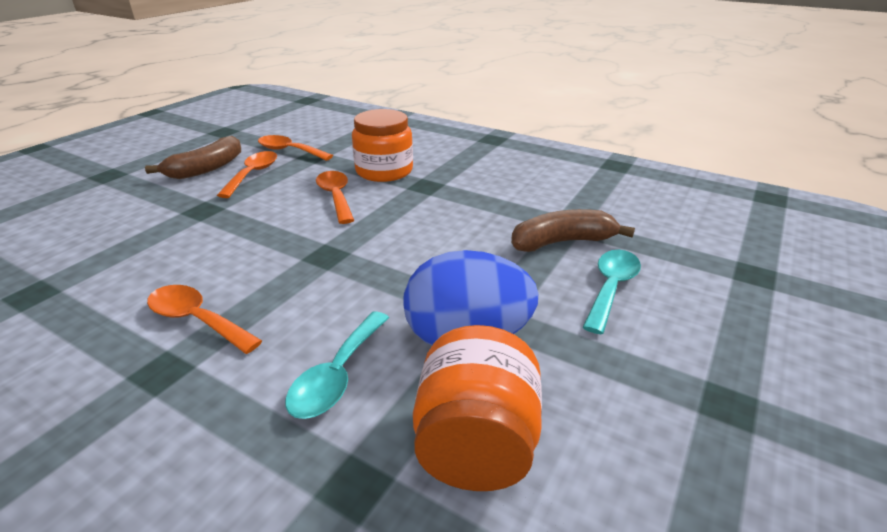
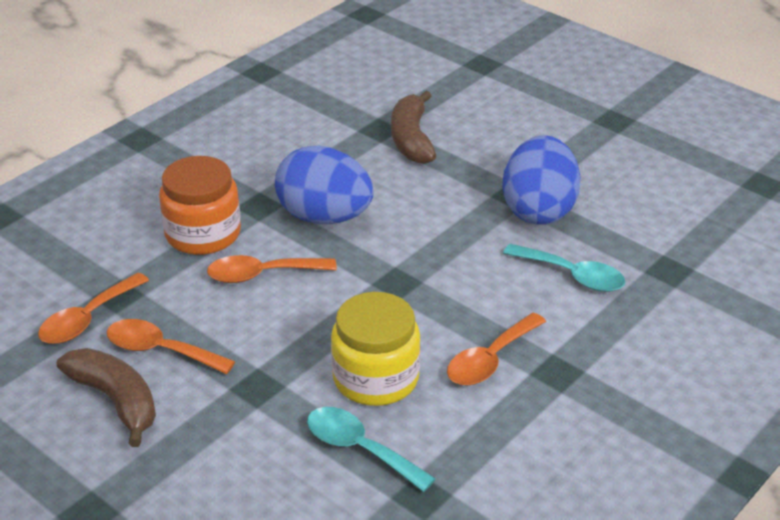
camera: 80 degrees left, 5 degrees up
(193, 257) = (376, 378): none -> yellow jar
(417, 212) = (324, 217): none -> blue egg
(475, 445) = (640, 220): orange jar -> none
(611, 288) = (487, 131): turquoise spoon -> turquoise spoon (360, 449)

